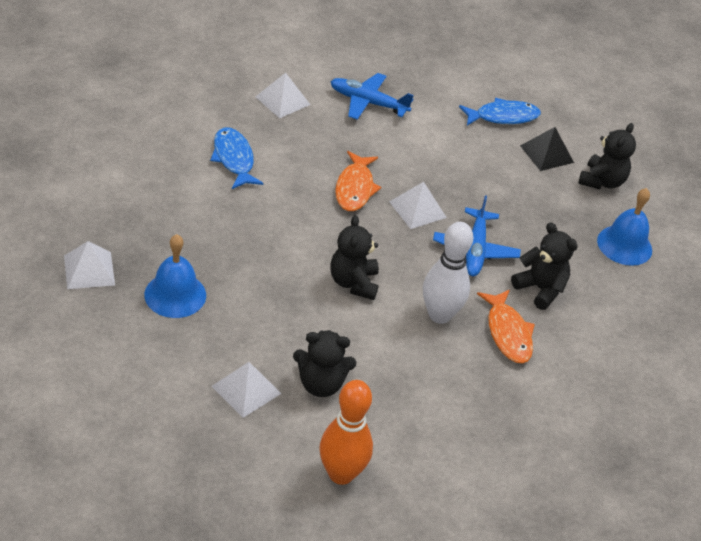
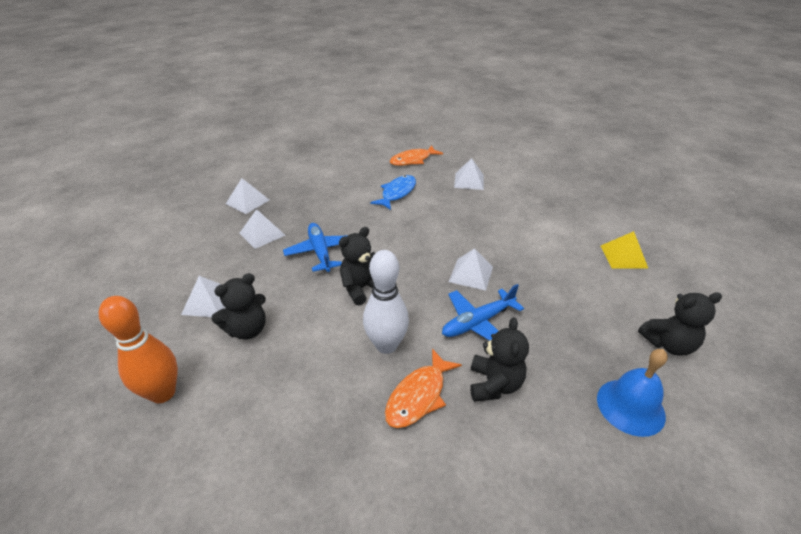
camera: 55 degrees right, 5 degrees down
(175, 295) = (262, 234): blue bell -> white pyramid
(321, 384) = (247, 329): black teddy bear -> black teddy bear turned 90 degrees counterclockwise
(355, 188) = (445, 240): orange fish -> orange fish (413, 160)
(368, 103) = (524, 204): blue plane -> blue plane (320, 252)
(503, 117) = (623, 256): blue fish -> yellow pyramid
(547, 154) = (634, 297): black pyramid -> none

